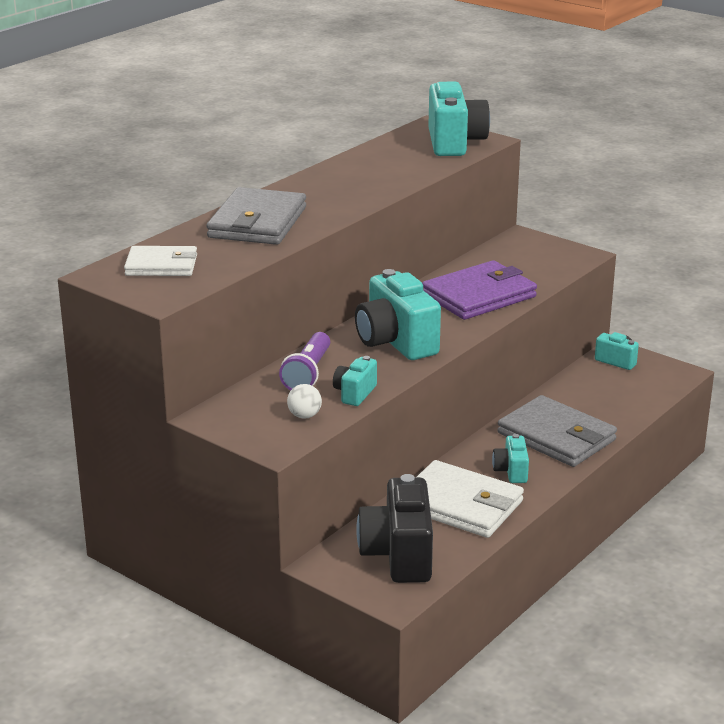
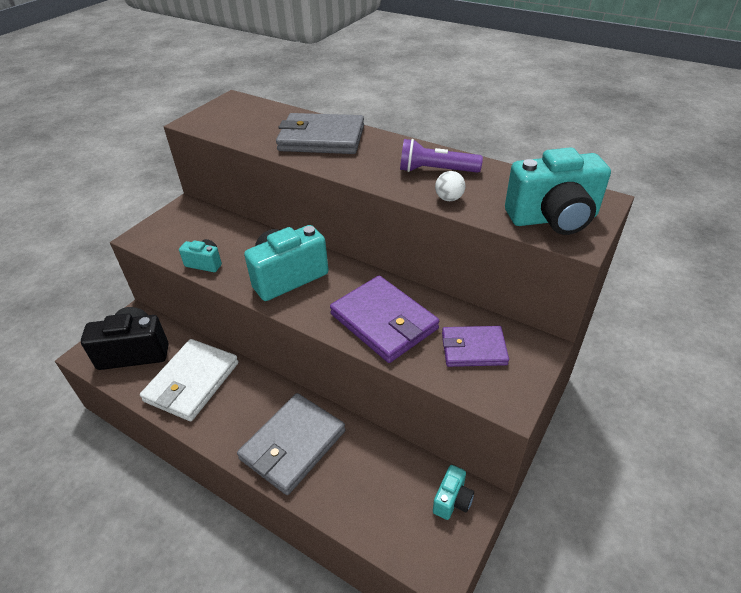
camera: 85 degrees right, 15 degrees up
(161, 265) = (244, 115): white wallet -> none
(304, 416) = (177, 244): white ball -> white ball (449, 198)
(308, 373) = (238, 238): purple flashlight -> purple flashlight (435, 170)
(511, 471) = (236, 412): turquoise camera -> none
(520, 261) = (473, 349): none -> purple wallet

